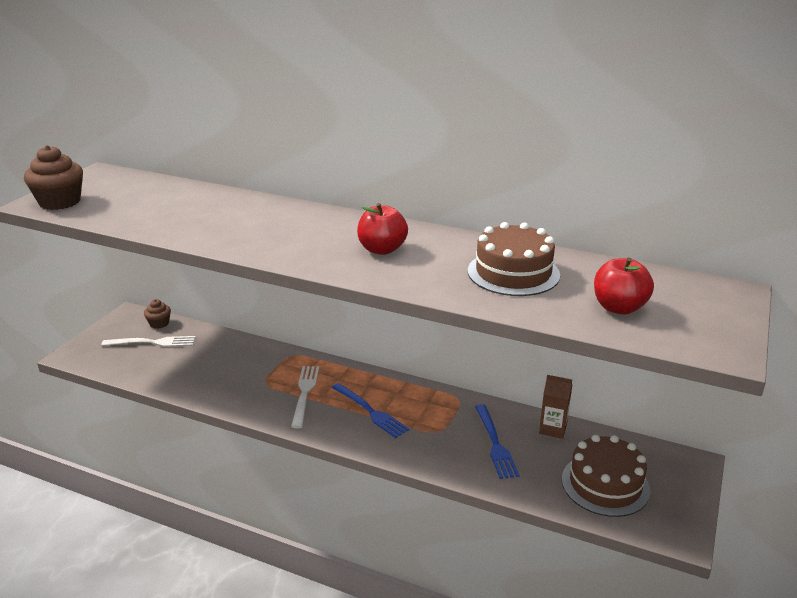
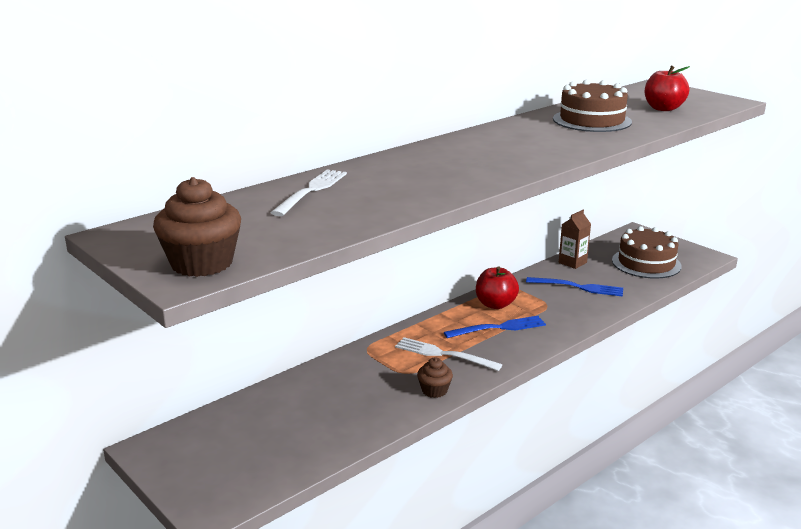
camera: 65 degrees left, 5 degrees down
(153, 342) = (247, 436): white fork -> white fork (312, 190)
(159, 323) = (202, 426): brown cupcake -> brown cupcake (434, 390)
(382, 249) = (515, 146): red apple -> red apple (495, 304)

